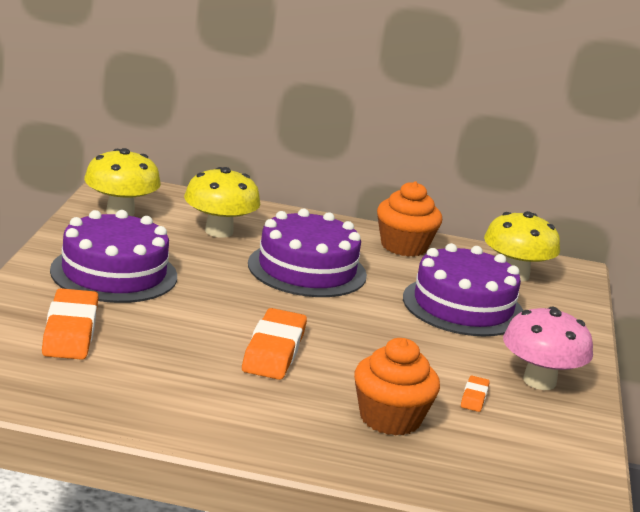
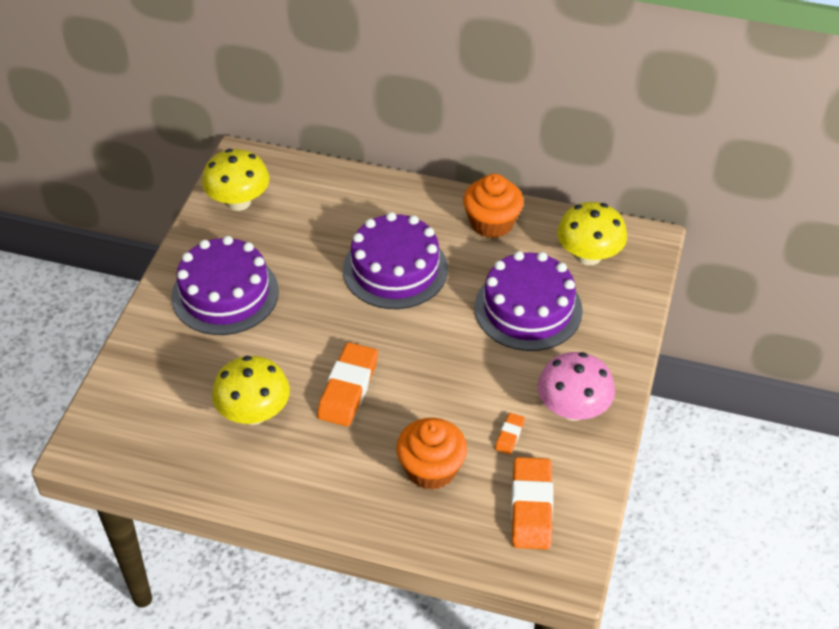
camera: 10 degrees right, 25 degrees up
(70, 331) = (182, 378): orange eraser -> orange eraser (531, 507)
(219, 231) = (324, 220): yellow mushroom -> yellow mushroom (254, 413)

